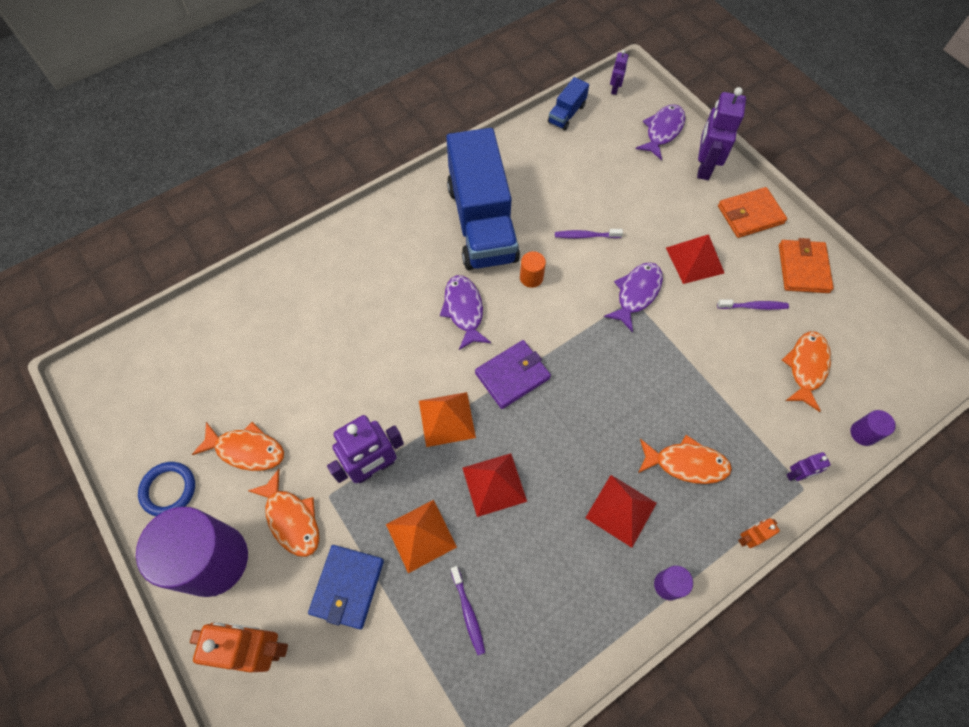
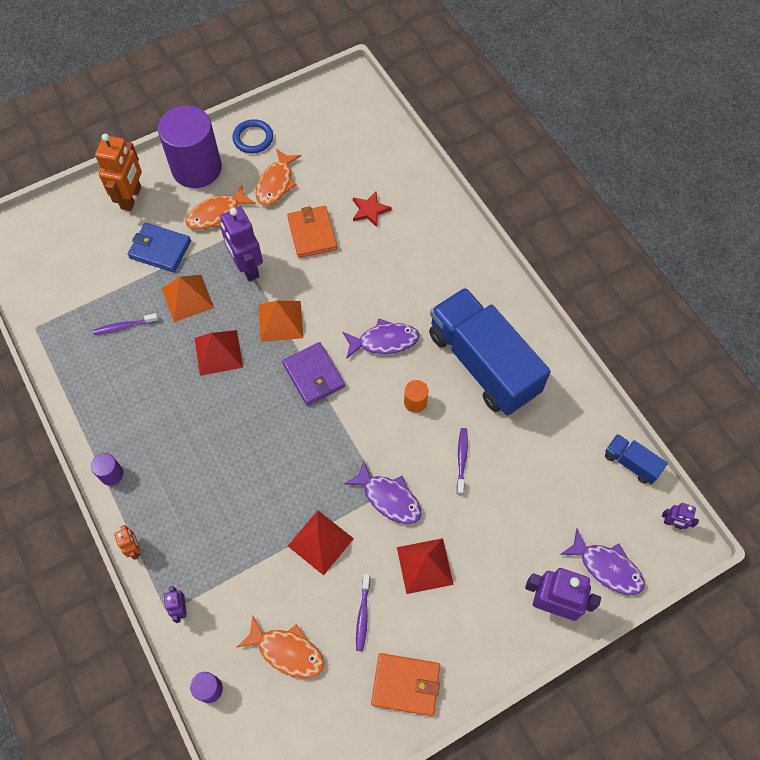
camera: 95 degrees right, 0 degrees up
(293, 338) = (370, 210): none -> red star
(481, 222) = (483, 363): blue truck -> blue truck turned 60 degrees clockwise
(621, 510) = (178, 447): red pyramid -> red pyramid (320, 542)
(686, 463) = (209, 510): orange fish -> none
(750, 215) = (481, 642): orange wallet -> orange wallet (312, 233)

